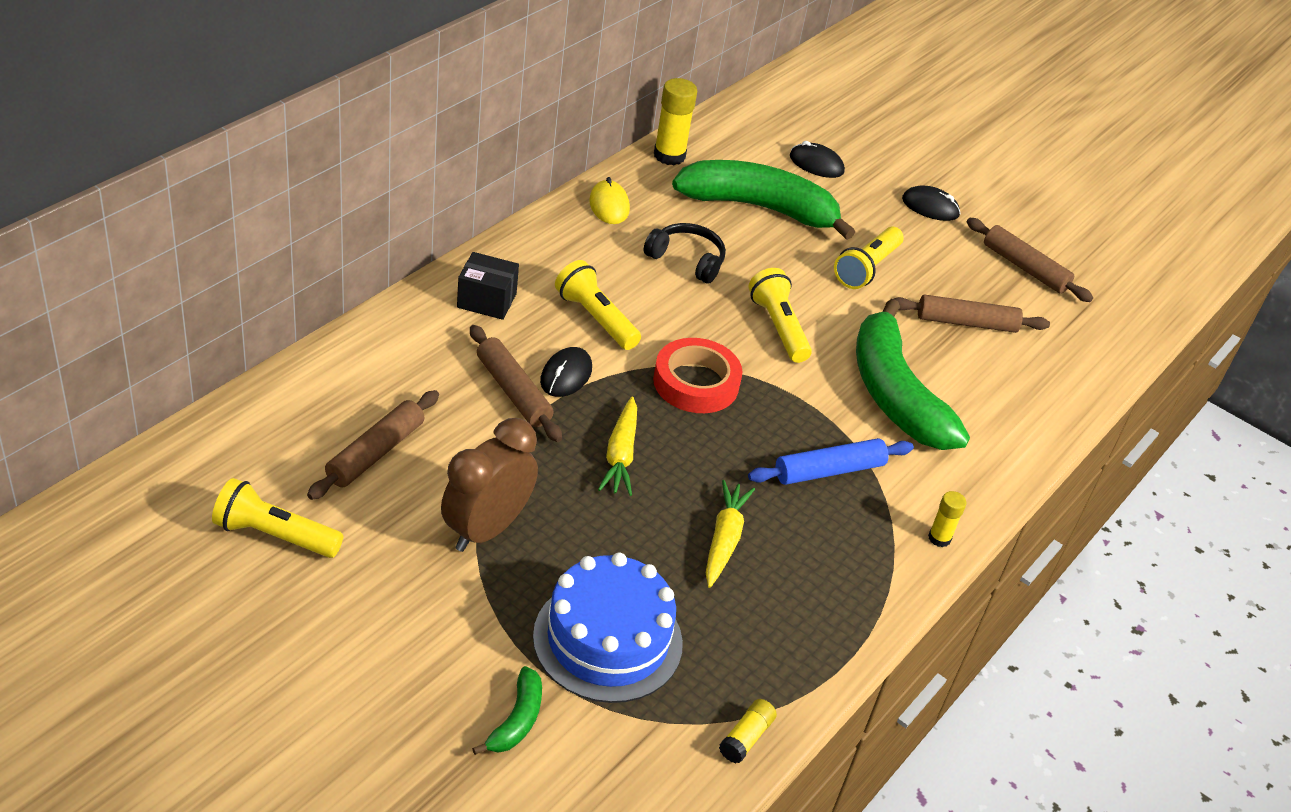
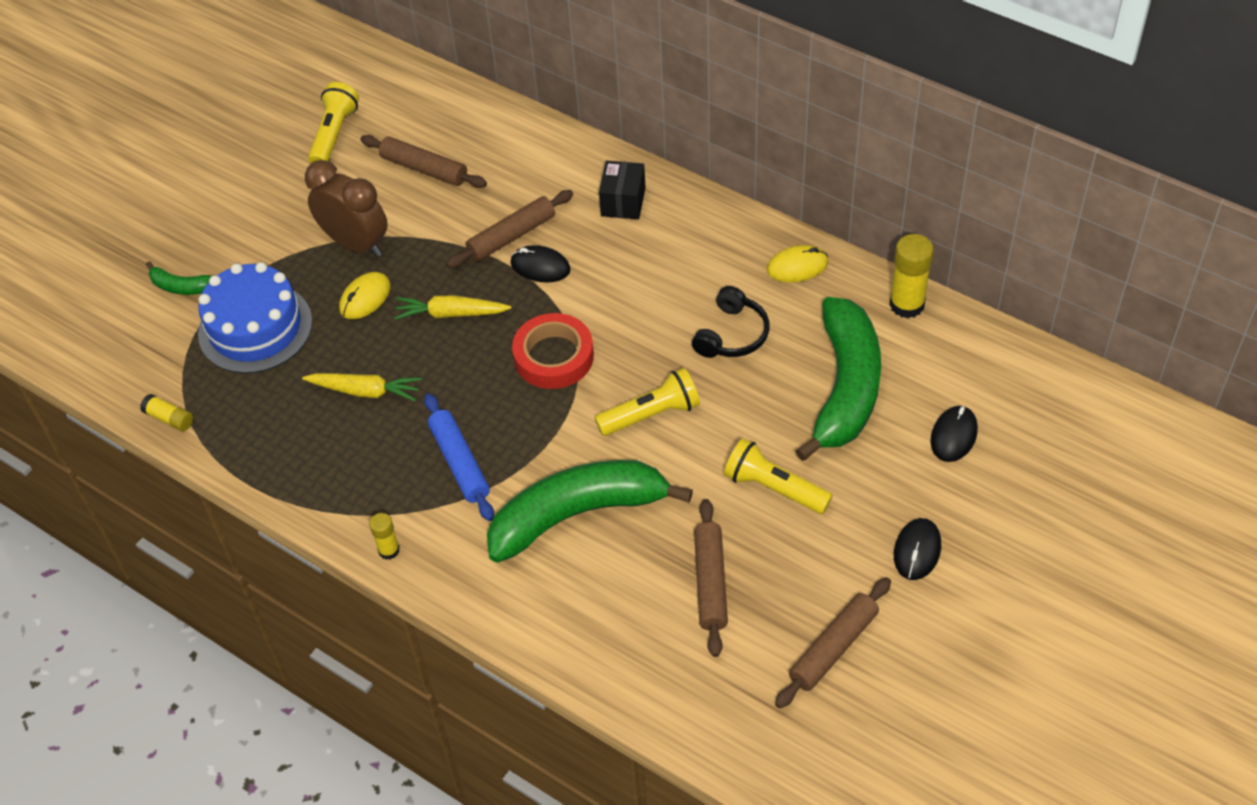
camera: 95 degrees right, 10 degrees up
(580, 528) = (365, 298): none -> yellow mouse
(595, 318) = (621, 277): yellow flashlight -> none

